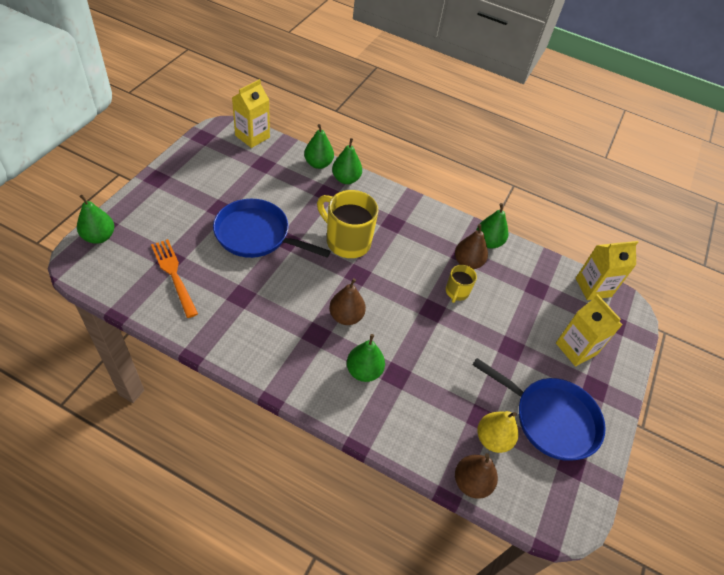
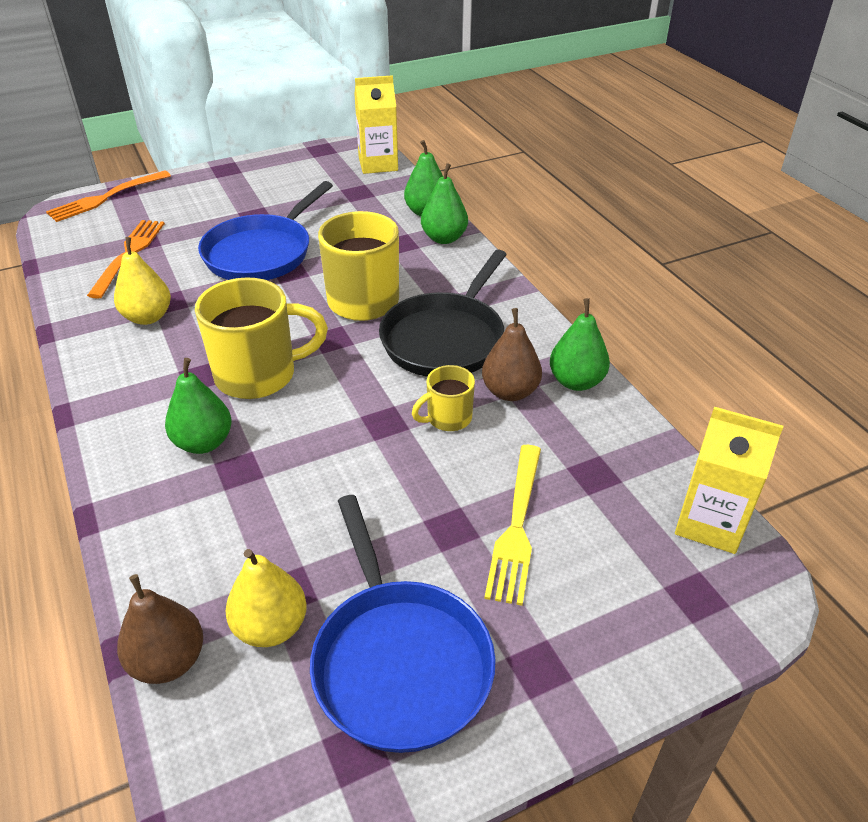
camera: 45 degrees right, 10 degrees down
(99, 237) = (106, 197): green pear -> orange fork
(242, 313) = (148, 317): none -> yellow pear
(256, 235) = (262, 253): blue pan -> blue pan turned 120 degrees counterclockwise
(346, 316) = (258, 375): brown pear -> yellow mug
(411, 246) = (445, 338): none -> black pan
(533, 331) = (516, 526): none -> yellow fork
(576, 349) = (568, 591): yellow carton -> none

